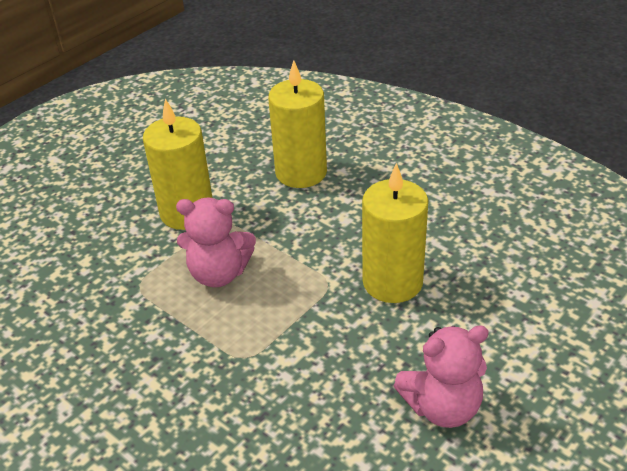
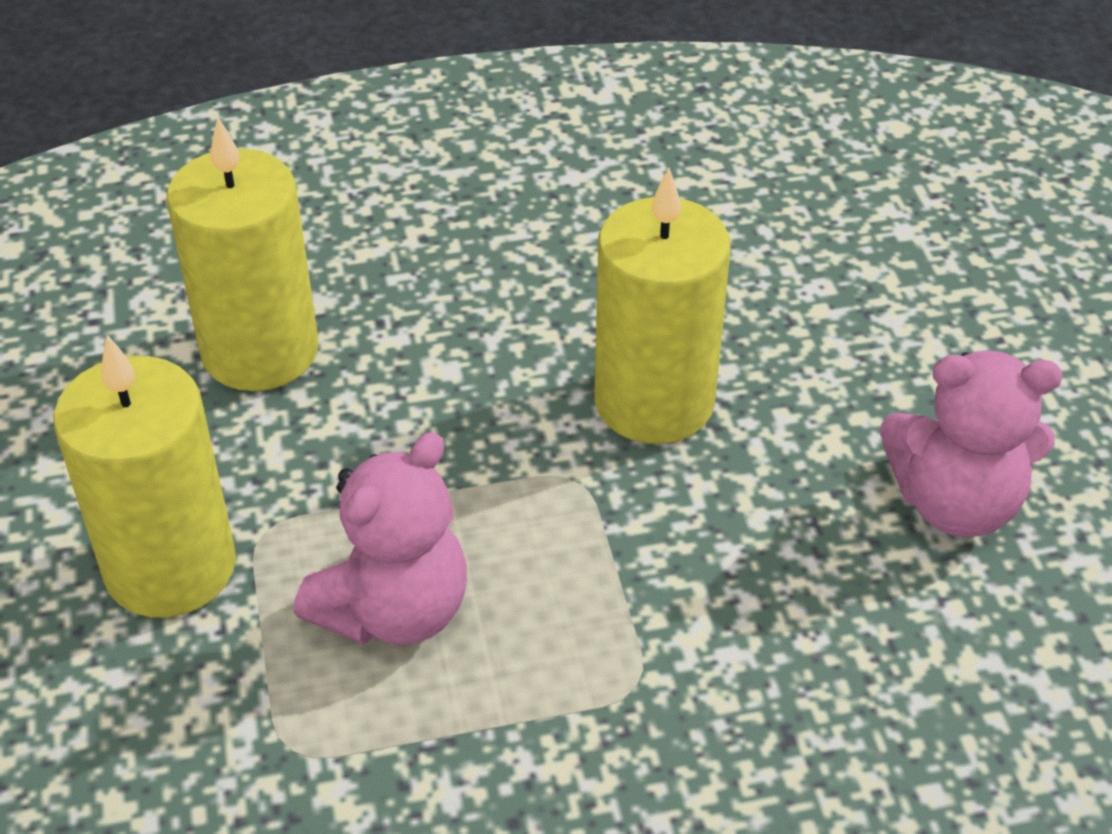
camera: 55 degrees left, 5 degrees up
(442, 406) = (955, 503): pink teddy bear -> pink teddy bear turned 75 degrees clockwise

